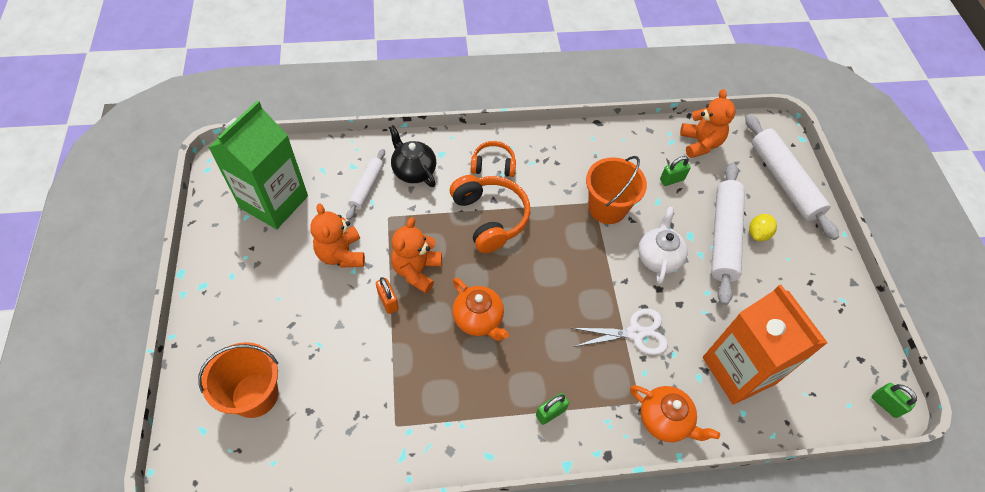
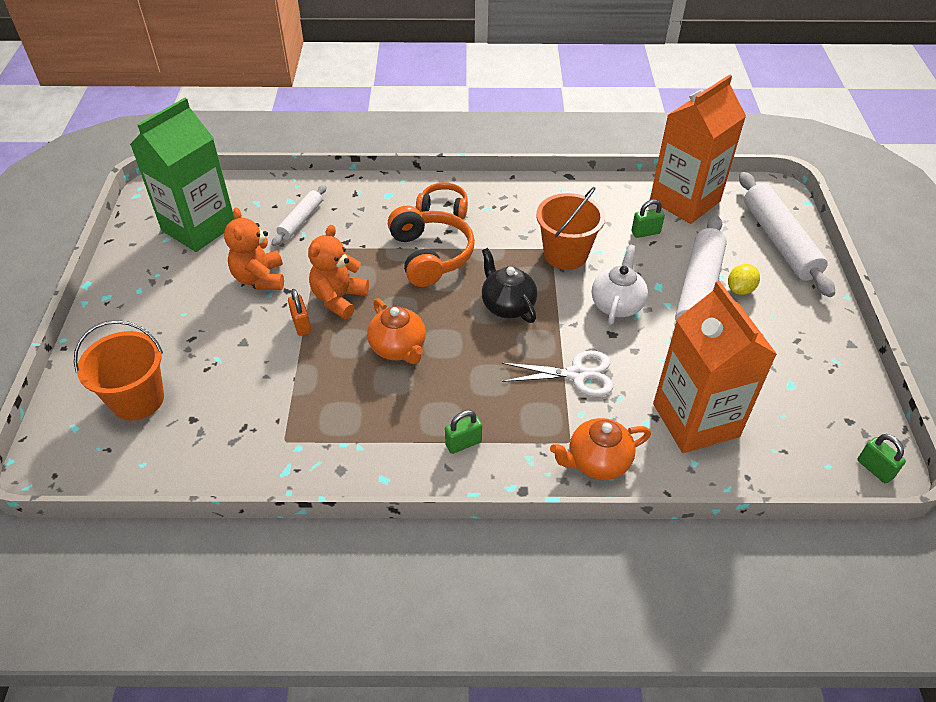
camera: 10 degrees right, 10 degrees down
(413, 171) = (354, 208): black teapot -> black teapot (507, 306)
(664, 420) = (597, 462): orange teapot -> orange teapot turned 120 degrees clockwise
(700, 143) = (684, 201): orange teddy bear -> orange carton

